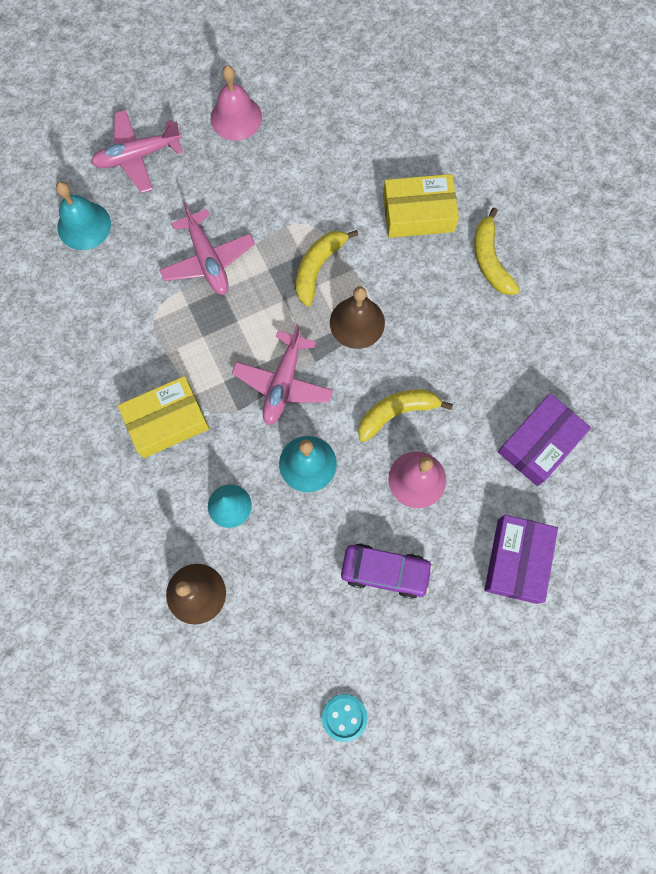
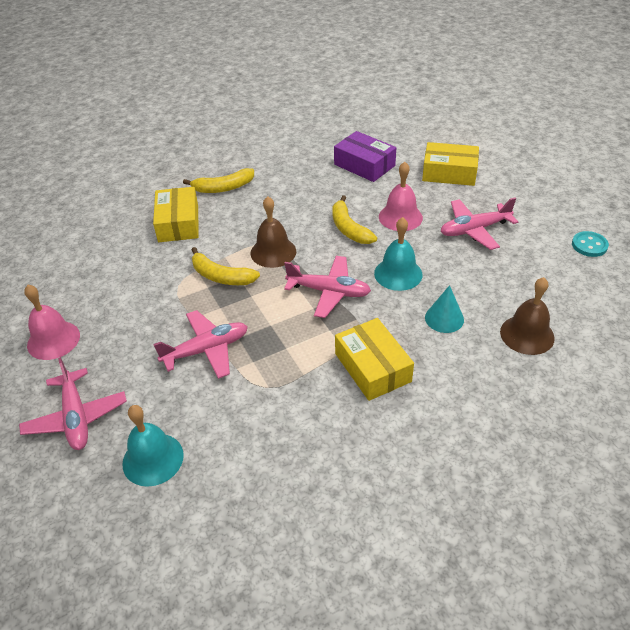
camera: 90 degrees left, 30 degrees down
(385, 571) = (474, 230): purple car -> pink plane
(517, 561) = (449, 173): purple box -> yellow box

